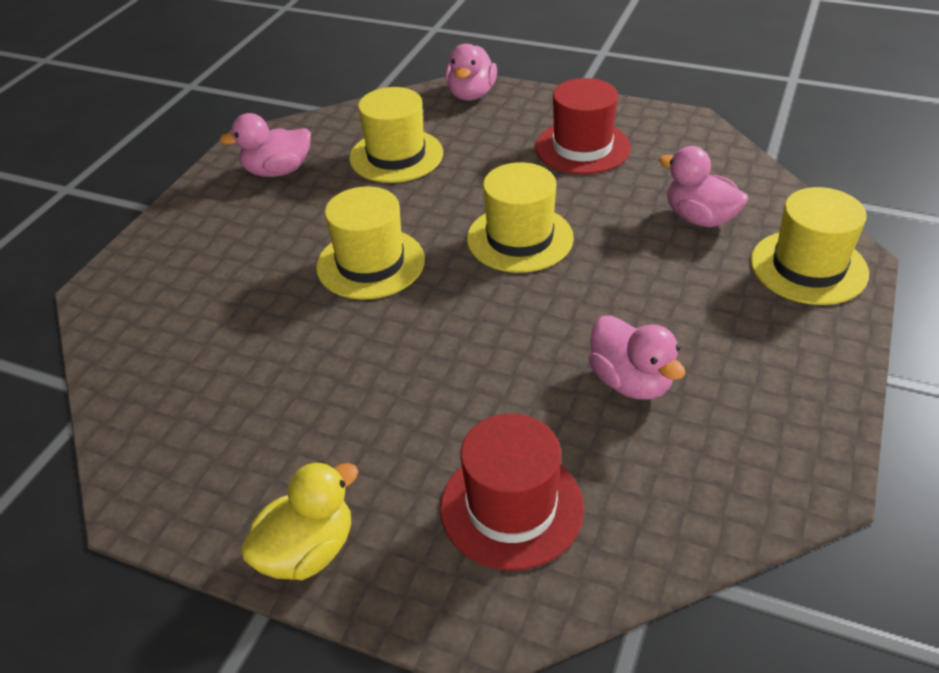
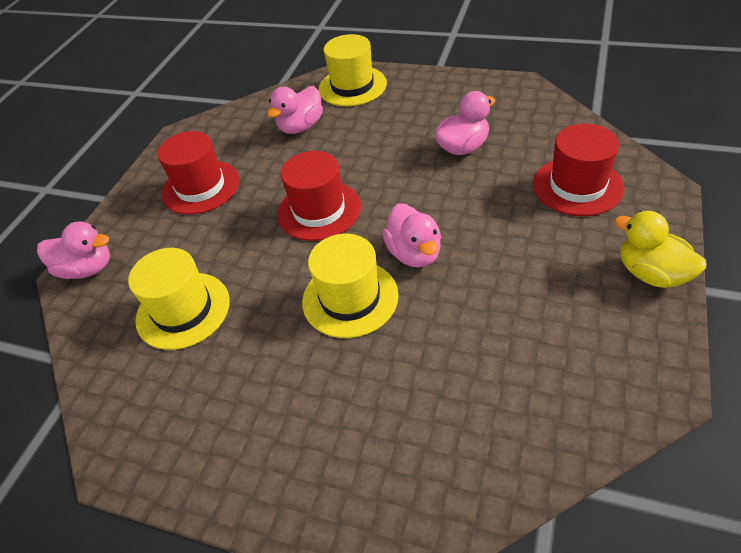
camera: 90 degrees left, 5 degrees up
(278, 171) = (188, 414): pink duck -> pink duck (414, 253)
(519, 238) = (319, 210): yellow hat -> red hat

